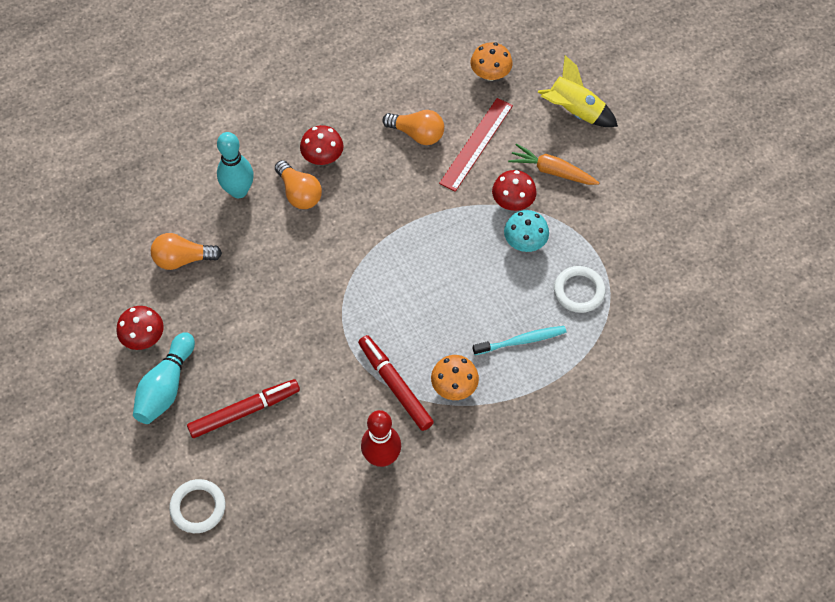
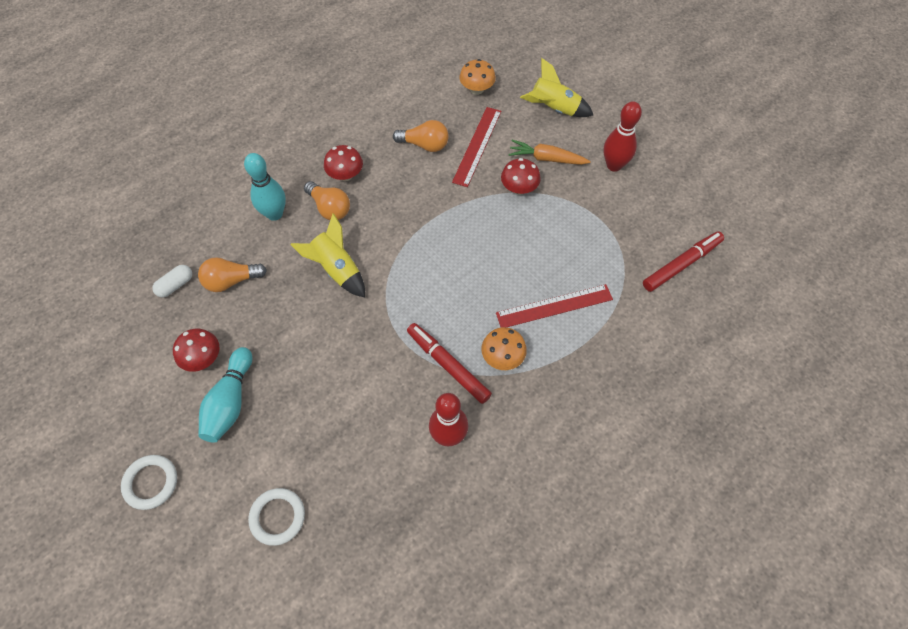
camera: 10 degrees left, 0 degrees up
(124, 254) = (175, 285): none -> white capsule
(244, 411) = (309, 413): red marker -> red marker (681, 264)
(296, 263) = (336, 269): none -> yellow rocket
(521, 341) = (554, 306): turquoise toothbrush -> red ruler
(525, 242) = (537, 220): turquoise mushroom -> none
(579, 291) = (594, 255): white ring -> white ring (151, 483)
(627, 190) = (614, 165): none -> red bowling pin

